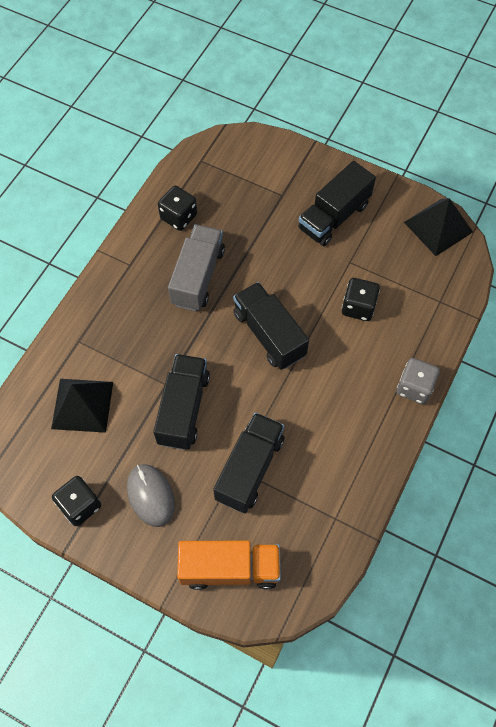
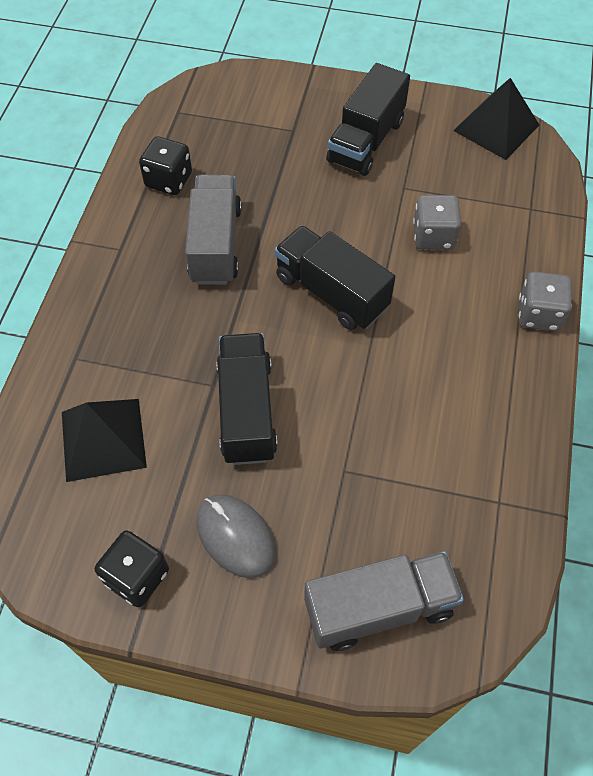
camera: 15 degrees left, 5 degrees down
(230, 568) = (379, 608): orange truck -> grey truck
(250, 468) = (362, 466): black truck -> none
(358, 307) = (433, 236): black dice -> grey dice

